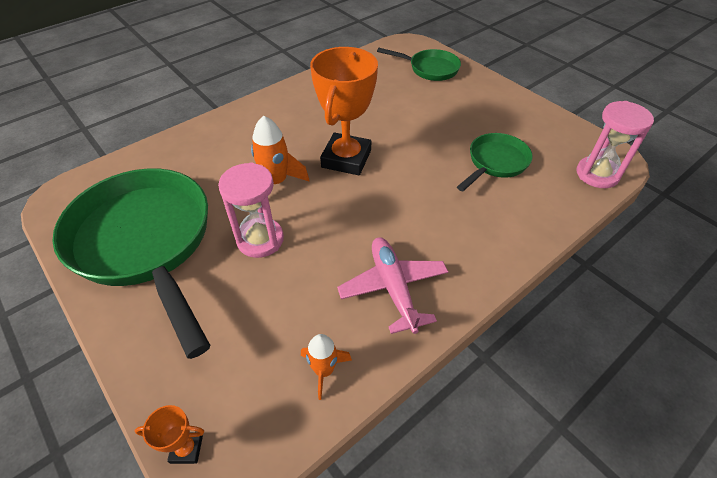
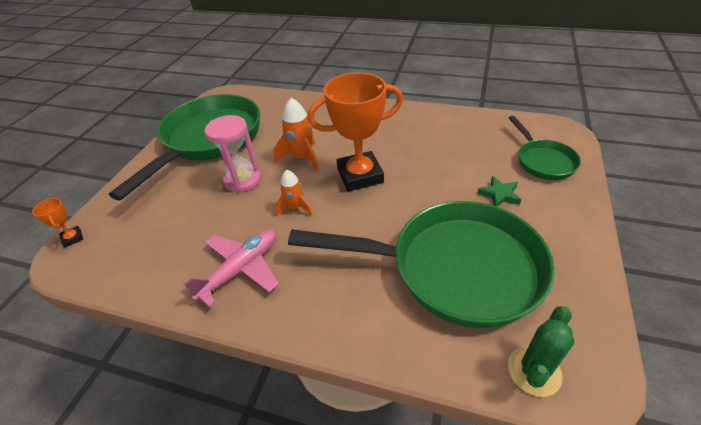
camera: 60 degrees right, 5 degrees down
(324, 370) = (148, 268): orange rocket -> orange rocket (295, 208)
(444, 104) = (499, 194): none -> green star
(495, 163) = (453, 269): green pan -> green pan, size x2.04
(597, 174) = (534, 371): pink hourglass -> green cactus

